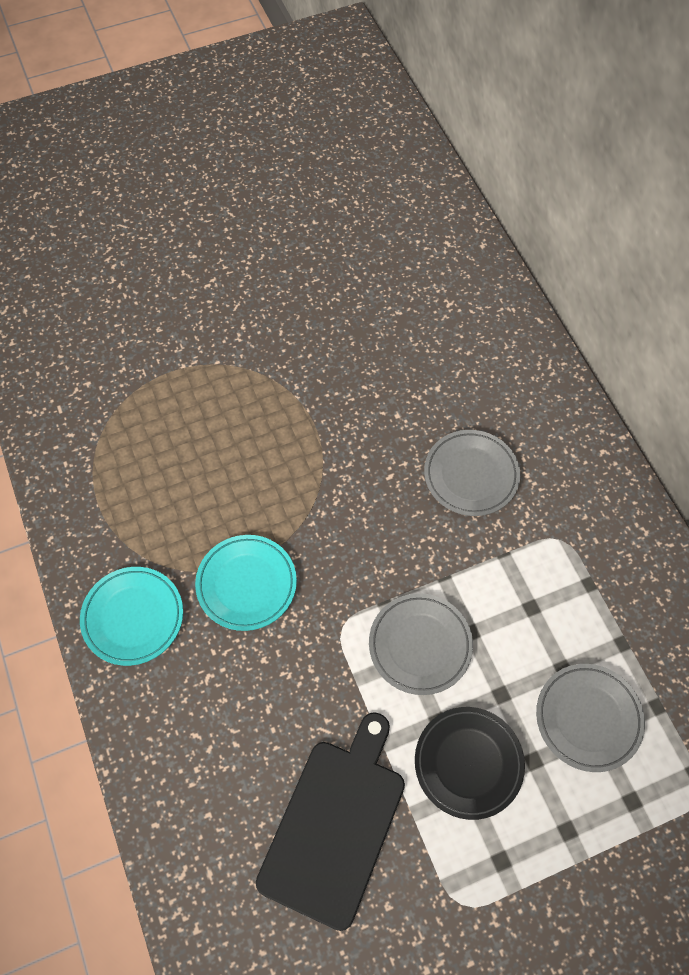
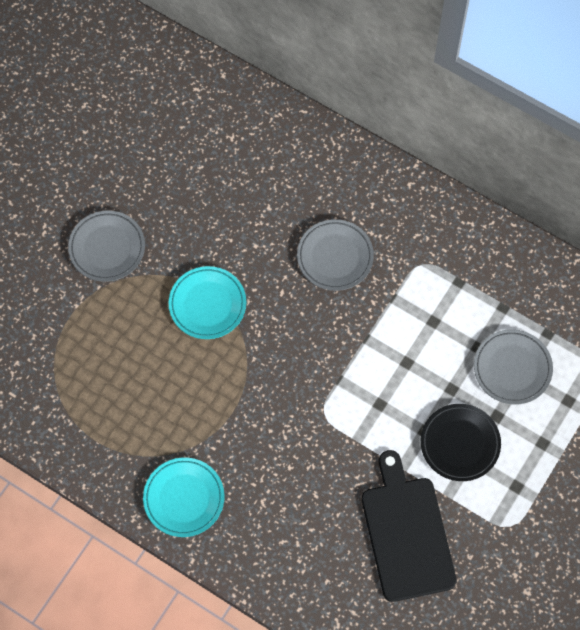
camera: 35 degrees left, 5 degrees up
(246, 584) = (241, 427): turquoise plate -> turquoise plate (207, 304)
(420, 645) = (381, 392): grey plate -> grey plate (107, 248)

